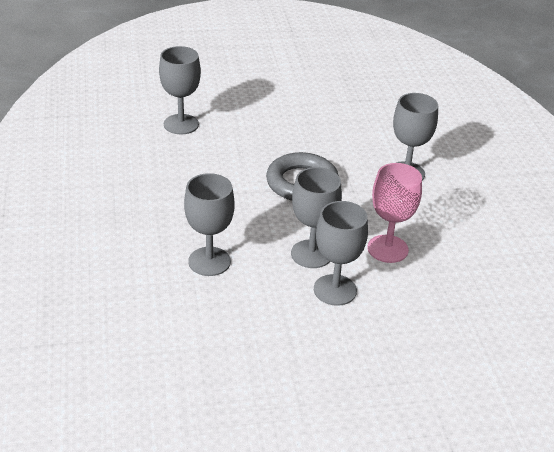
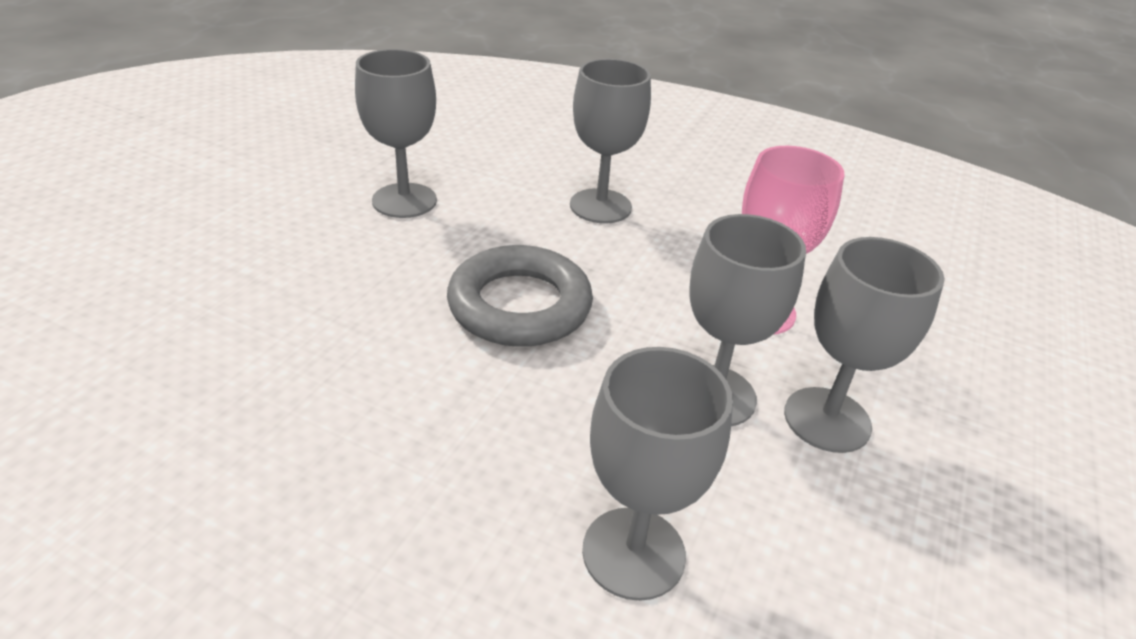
camera: 55 degrees left, 0 degrees up
(181, 124) = (171, 353): grey goblet -> grey goblet (404, 201)

